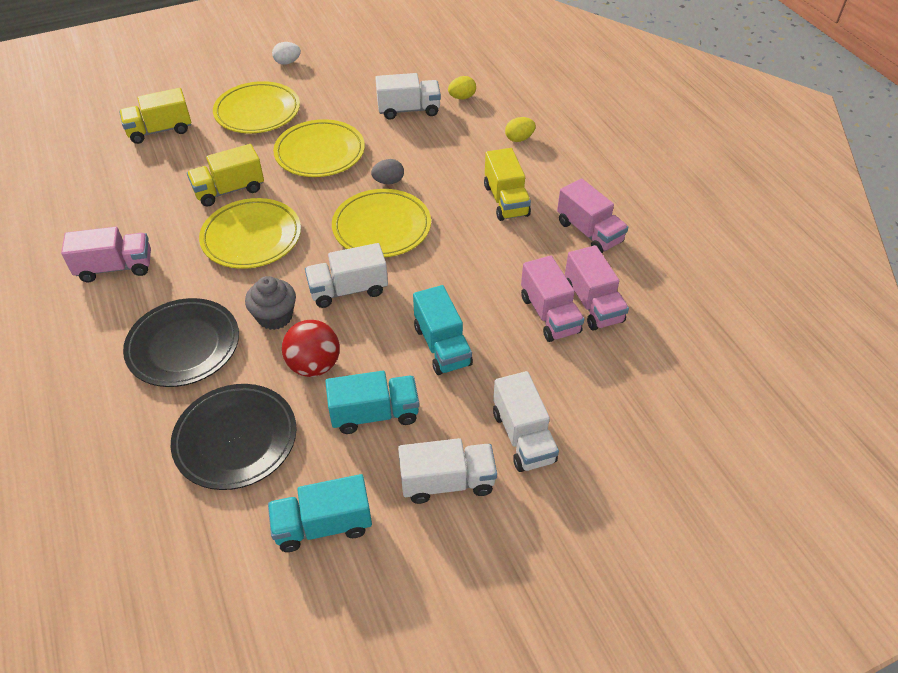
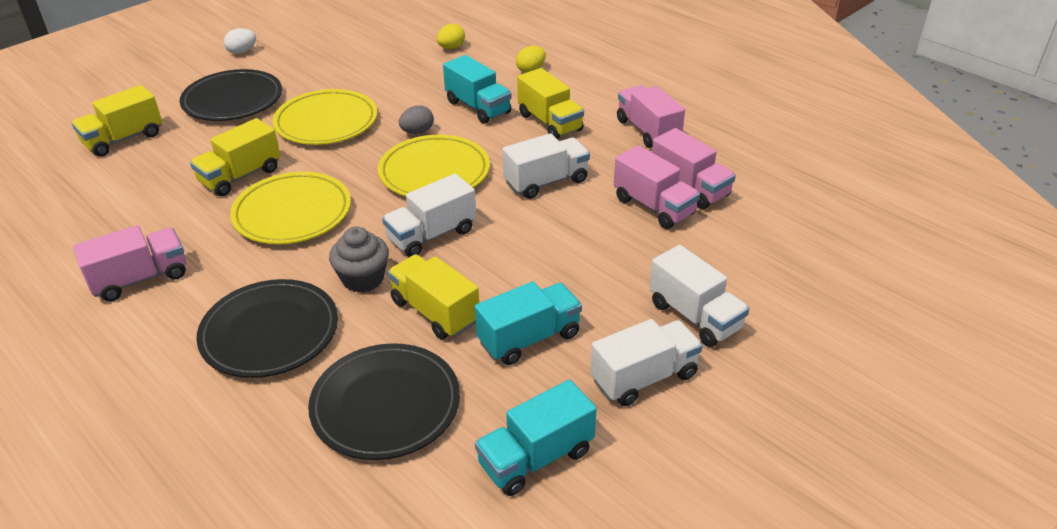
camera: 20 degrees left, 10 degrees down
(257, 112) = (233, 100): yellow plate -> black plate
(314, 365) = (435, 312): red ball -> yellow truck
(408, 110) = (402, 68): white truck -> white truck (546, 182)
(442, 346) = (562, 259): turquoise truck -> turquoise truck (478, 107)
(589, 232) = (648, 131): pink truck -> pink truck turned 150 degrees counterclockwise

